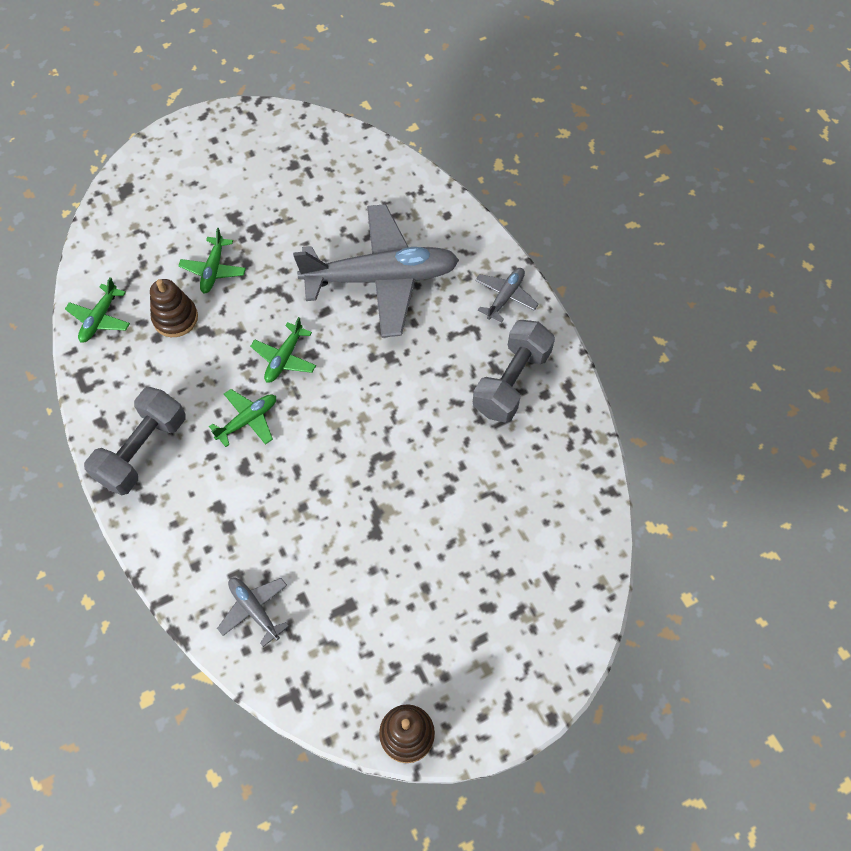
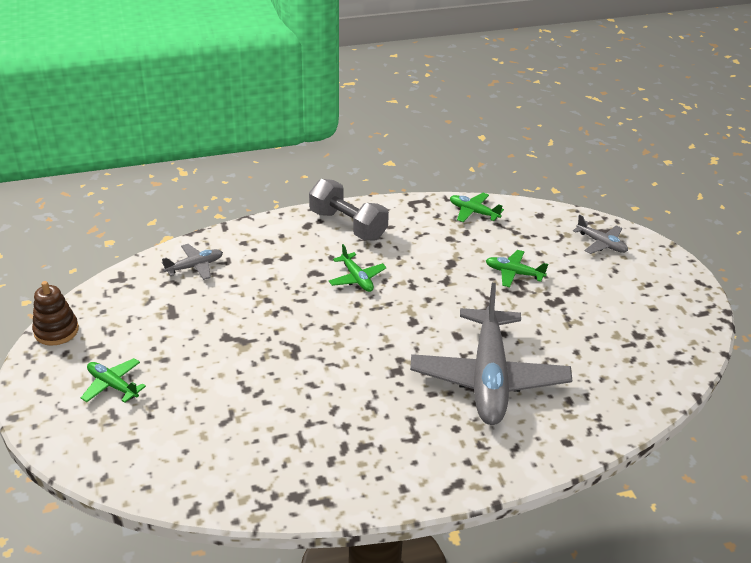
camera: 100 degrees right, 25 degrees down
(175, 318) = (466, 249): brown stacking toy -> none
(284, 358) = (412, 304): green plane -> green plane (113, 385)
(505, 297) = (449, 471): grey plane -> grey plane (601, 243)
(511, 382) = (344, 455): grey dumbbell -> none

